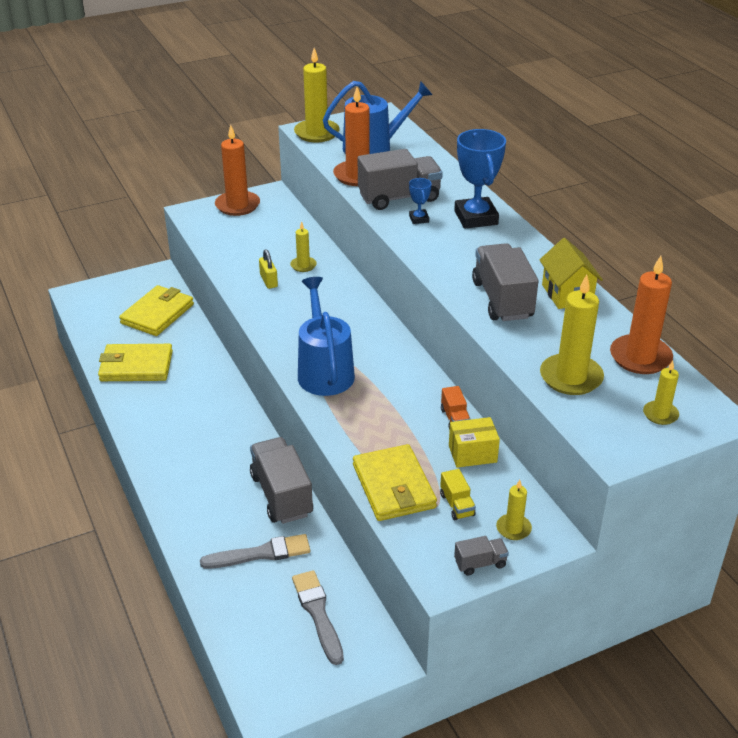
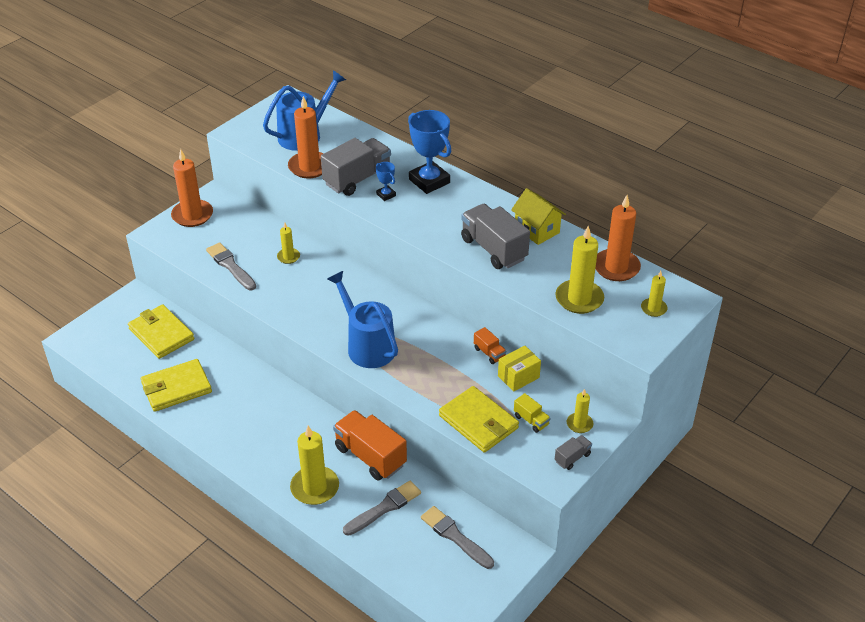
camera: 25 degrees left, 5 degrees up
(157, 314) = (161, 334): yellow wallet -> yellow wallet turned 45 degrees counterclockwise
(240, 258) = (230, 266): none -> grey brush
(268, 281) = (269, 280): yellow padlock -> none
(281, 495) = (370, 456): grey truck -> orange truck
(316, 133) = (246, 133): yellow candle -> yellow candle (315, 487)

